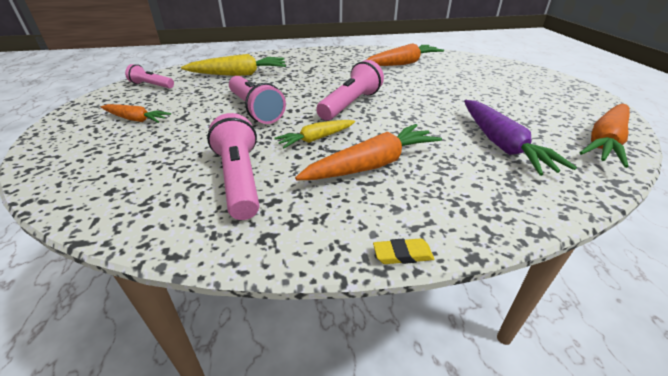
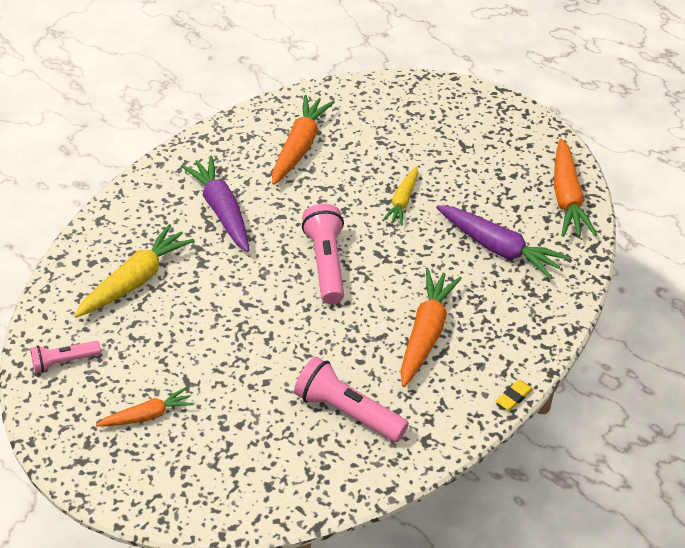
camera: 40 degrees left, 10 degrees up
(255, 109) = (245, 328): pink flashlight -> none
(316, 139) = (351, 332): yellow carrot -> yellow carrot (402, 201)
(323, 69) = (221, 210): none -> purple carrot

